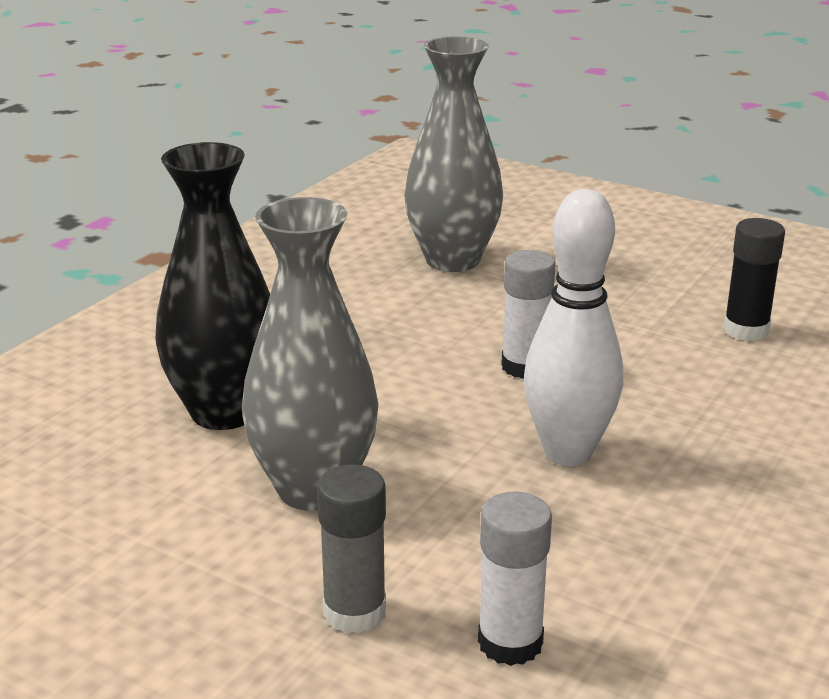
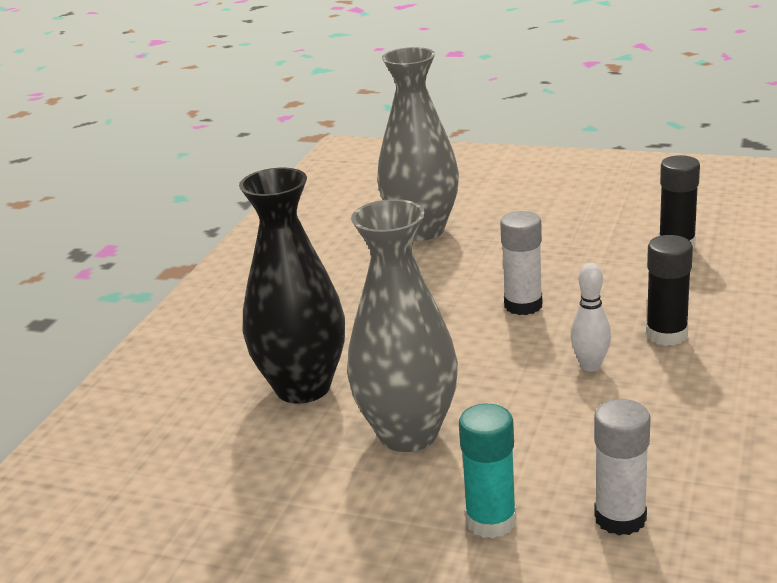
camera: 10 degrees left, 0 degrees up
(354, 612) = (491, 521): grey glue stick -> turquoise glue stick
(568, 453) = (590, 366): white bowling pin -> white bowling pin, size x0.52
(679, 434) = (666, 335): none -> black glue stick

